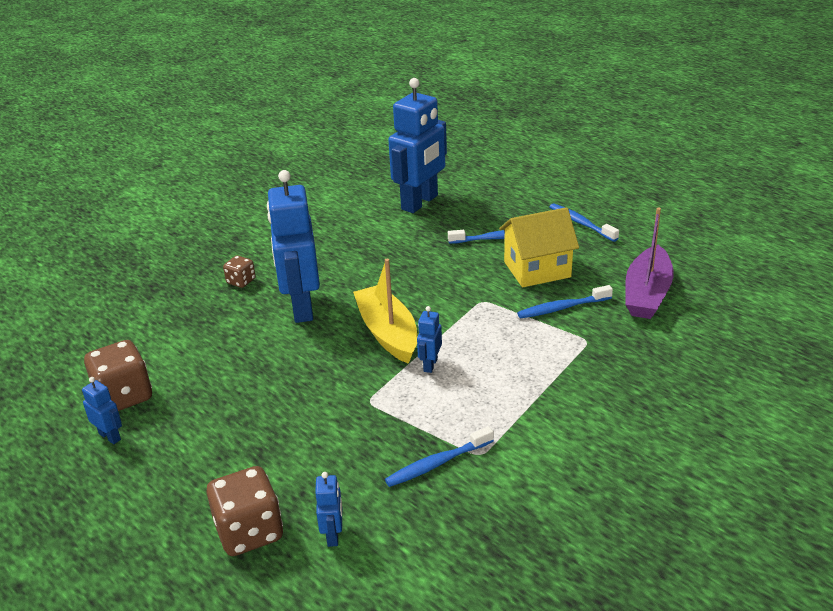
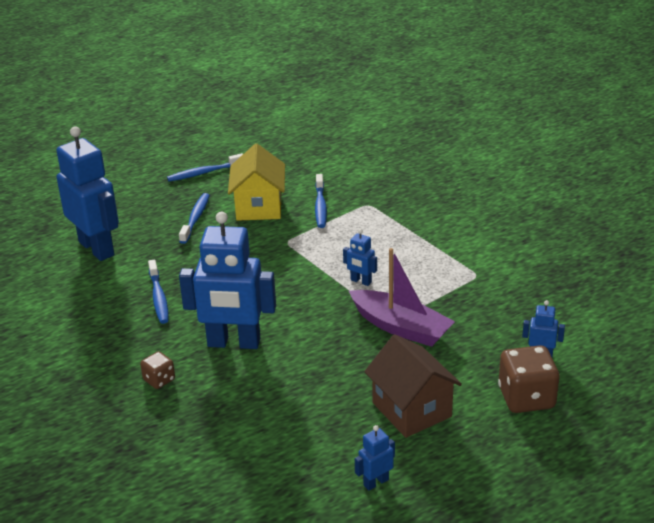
camera: 75 degrees left, 0 degrees up
(124, 396) = (316, 472): brown dice -> none
(218, 442) = (411, 410): none -> brown house
(387, 333) = (304, 297): yellow boat -> none
(437, 463) = (480, 296): blue toothbrush -> blue toothbrush (158, 297)
(647, 294) = (324, 167): purple boat -> purple boat (401, 327)

